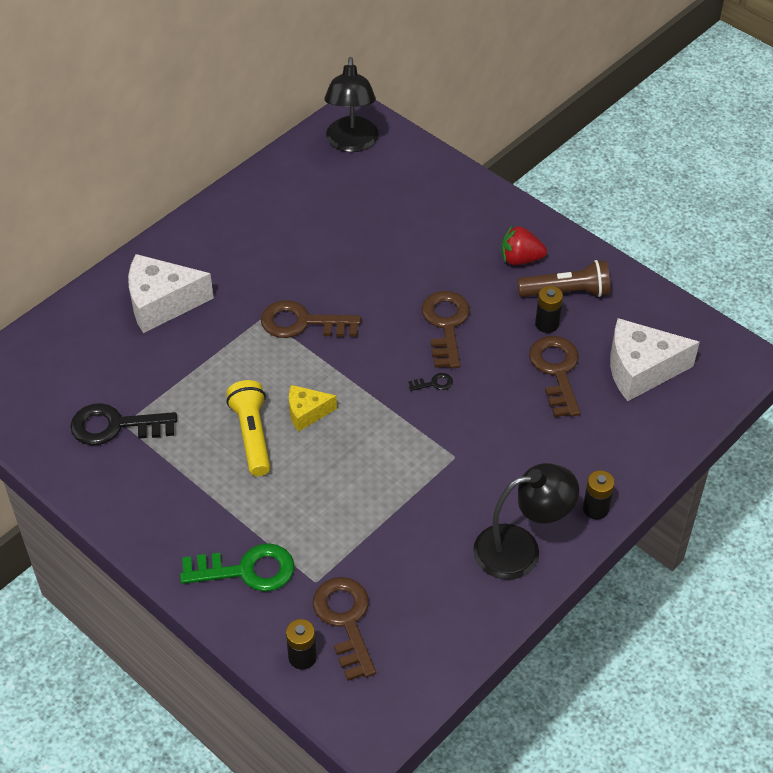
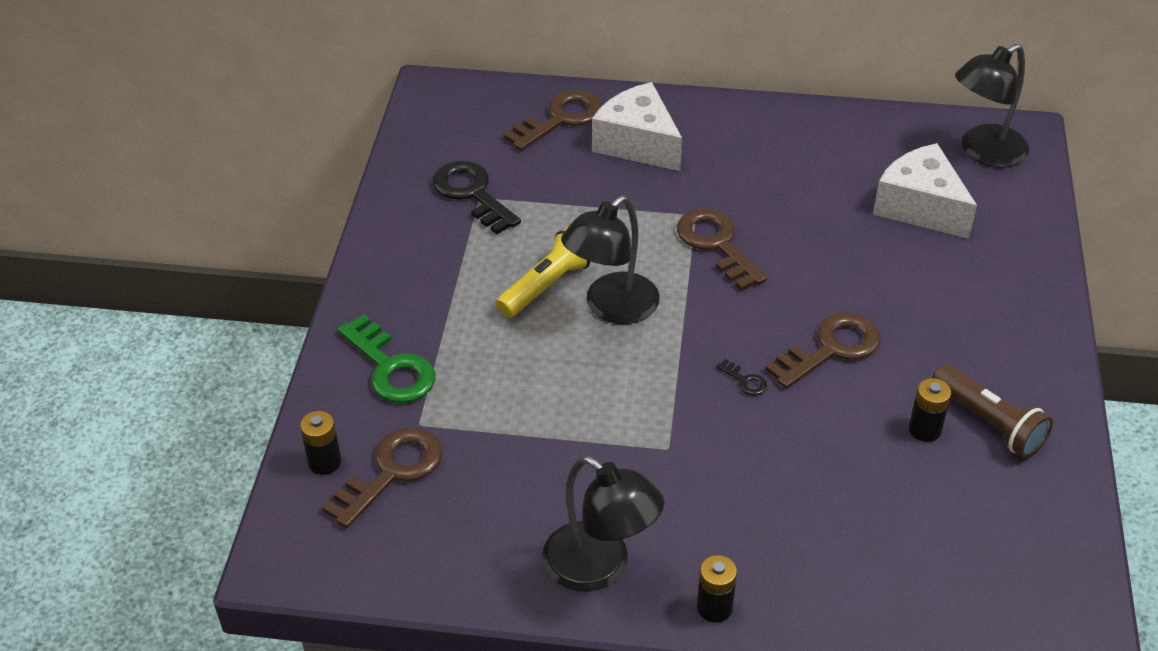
camera: 55 degrees right, 5 degrees down
(307, 413) = (611, 308): yellow cheese -> black lamp
(520, 259) = (989, 360): red strawberry -> none
(556, 371) = (868, 472): brown key -> brown key (560, 119)
(641, 370) = (953, 548): white cheese -> white cheese (920, 207)

